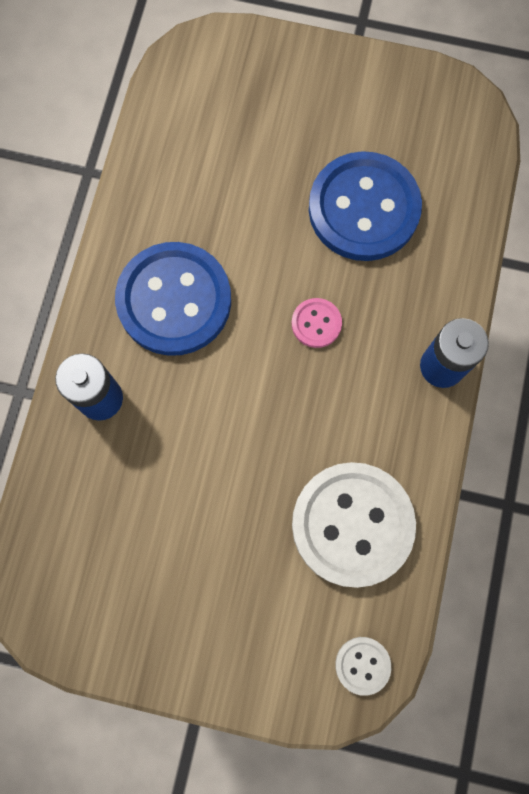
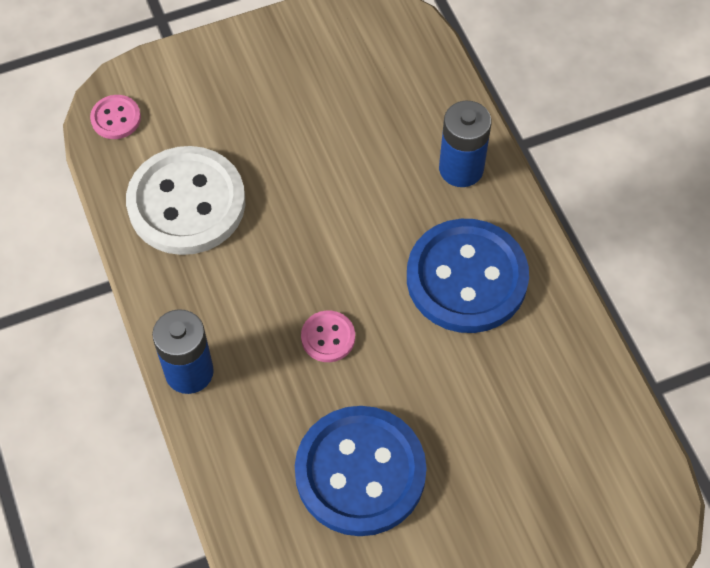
camera: 145 degrees right, 15 degrees down
(362, 665) = (116, 118): white button -> pink button

